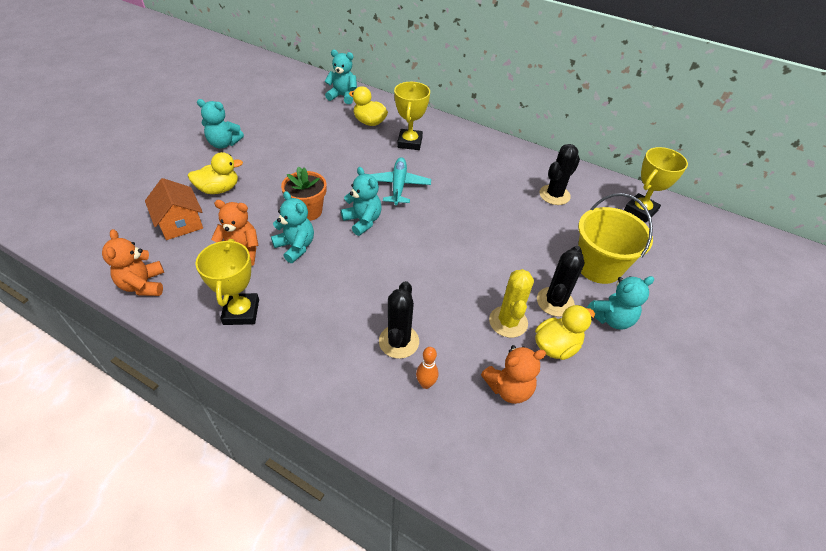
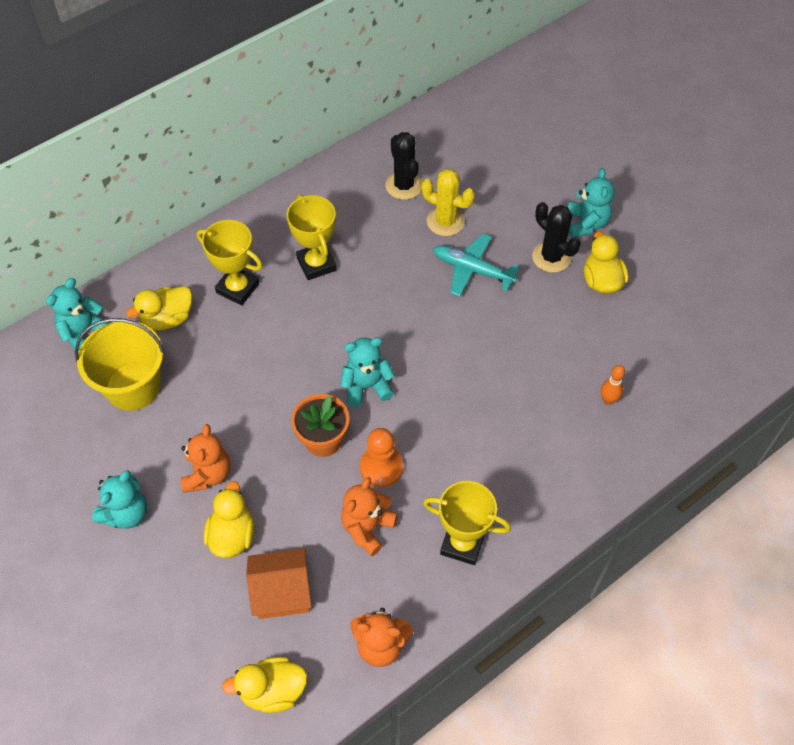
camera: 65 degrees left, 10 degrees up
(103, 238) = (272, 691): none -> yellow duck
(295, 247) = (381, 467): turquoise teddy bear -> orange pawn
(398, 186) = (319, 329): turquoise plane -> turquoise plane (472, 270)
(399, 341) = (553, 406): black cactus -> none
(508, 322) = (561, 306): yellow cactus -> yellow cactus (445, 221)
(509, 388) = (633, 337): orange teddy bear -> orange teddy bear (207, 474)
(598, 266) = (521, 200): yellow bucket -> yellow bucket (133, 387)
(640, 210) = (460, 125): yellow trophy -> yellow trophy (316, 264)

